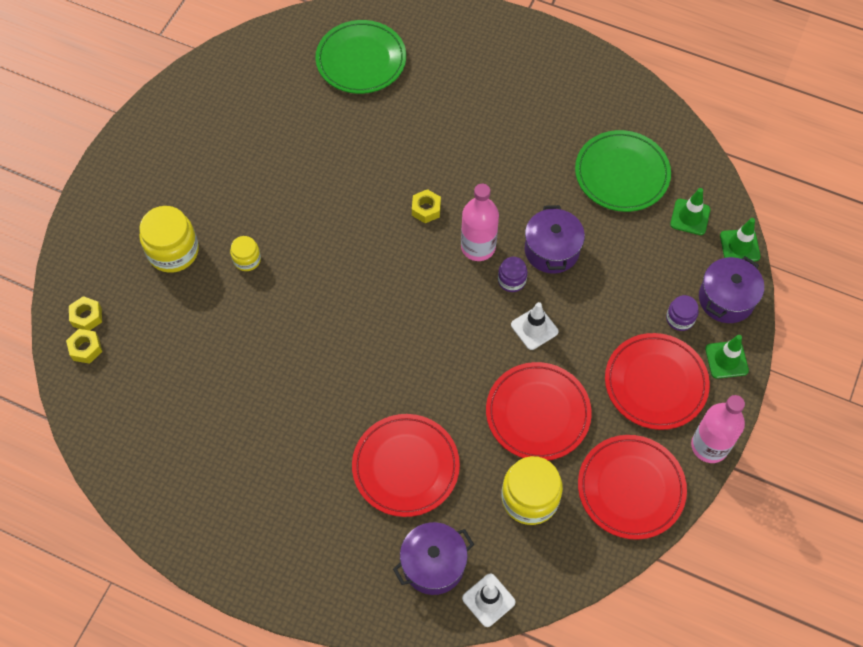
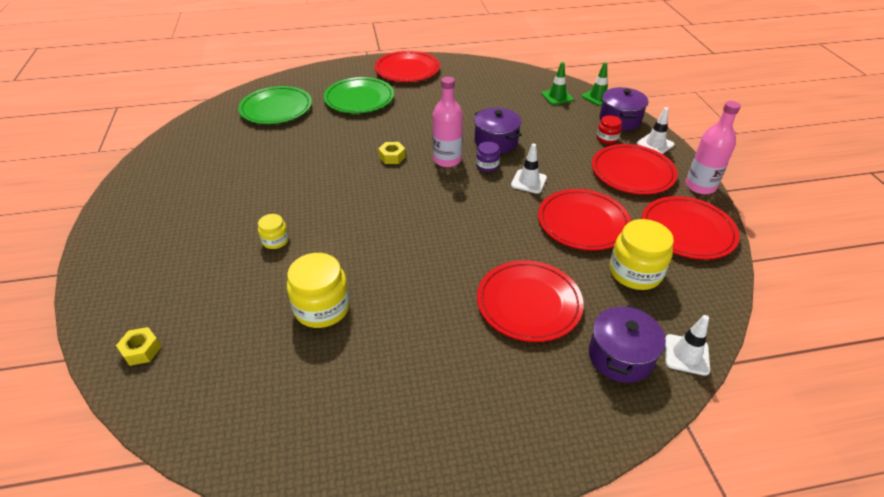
camera: 35 degrees left, 20 degrees down
(86, 348) = (156, 376): yellow nut -> none
(173, 251) = (202, 264): yellow jar -> yellow jar (322, 308)
(553, 66) = (407, 70): none -> red plate
(622, 174) = (498, 95): green plate -> green plate (359, 99)
(680, 319) = (607, 138): purple jar -> red jar
(726, 359) = (655, 144): green traffic cone -> white traffic cone

